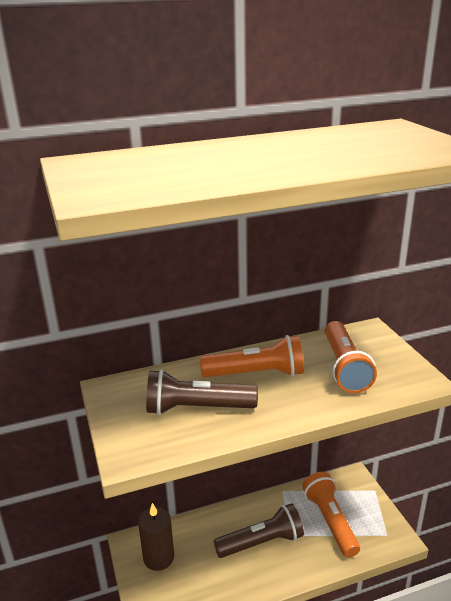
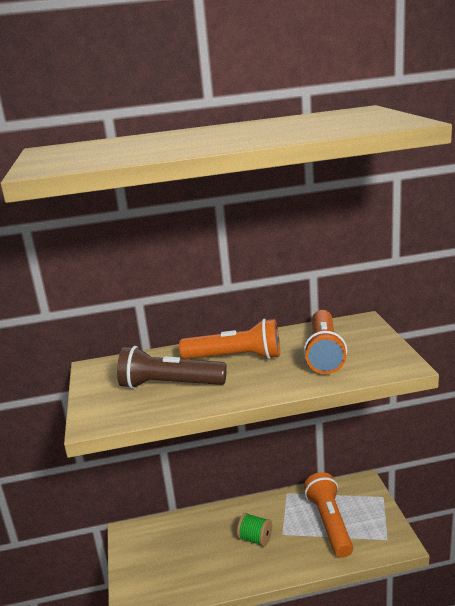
camera: 10 degrees right, 5 degrees down
(158, 557) = (151, 546): brown candle -> none
(262, 542) = (255, 539): brown flashlight -> green spool

